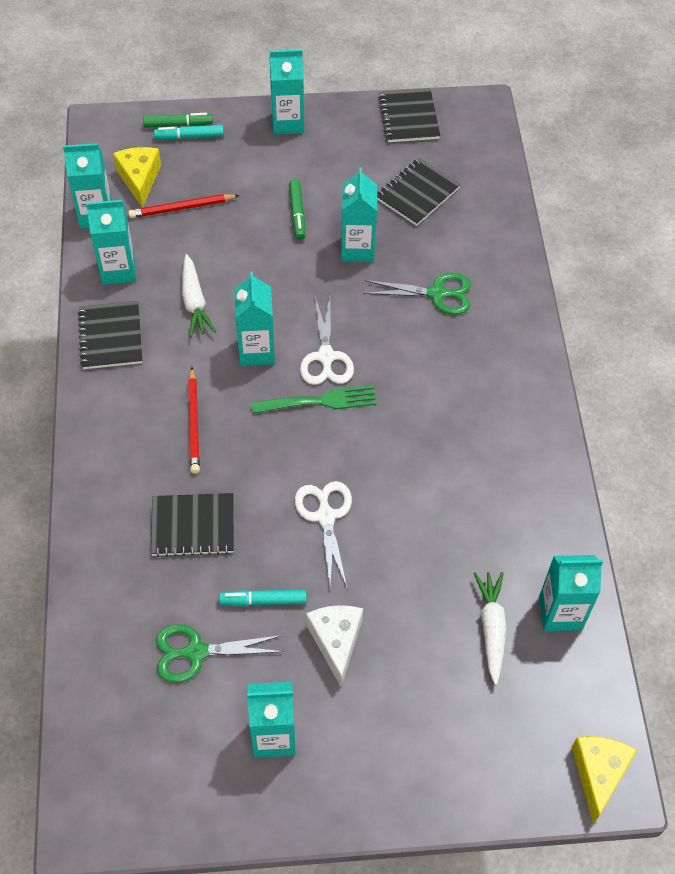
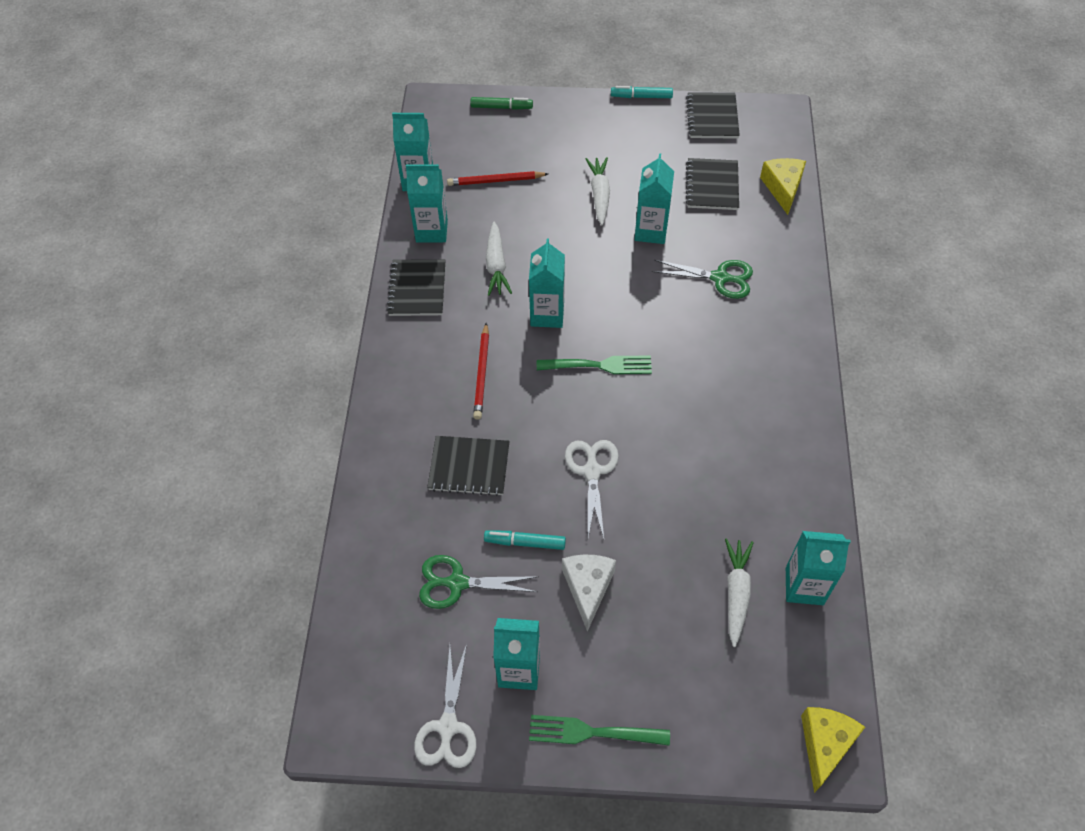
camera: 10 degrees right, 0 degrees up
(139, 179) = (461, 152): yellow cheese -> yellow cheese (783, 188)
(189, 137) = (510, 118): turquoise marker -> turquoise marker (641, 97)
(287, 123) = (600, 113): turquoise carton -> none
(297, 213) = (599, 194): green marker -> white carrot
(326, 357) = (610, 326): white scissors -> white scissors (448, 727)
(360, 791) = (593, 732): none -> green fork
(417, 193) = (712, 186): black notebook -> black notebook turned 45 degrees counterclockwise

